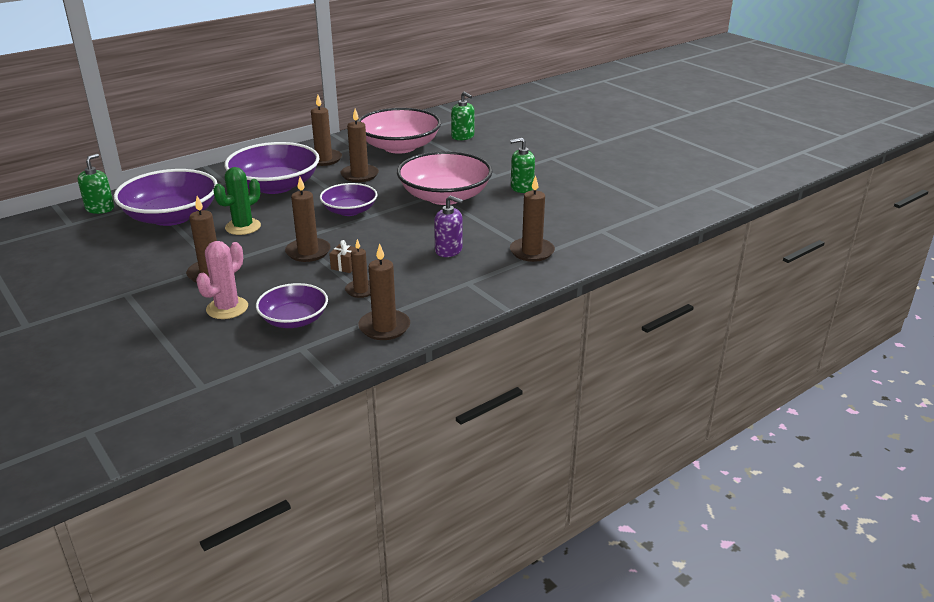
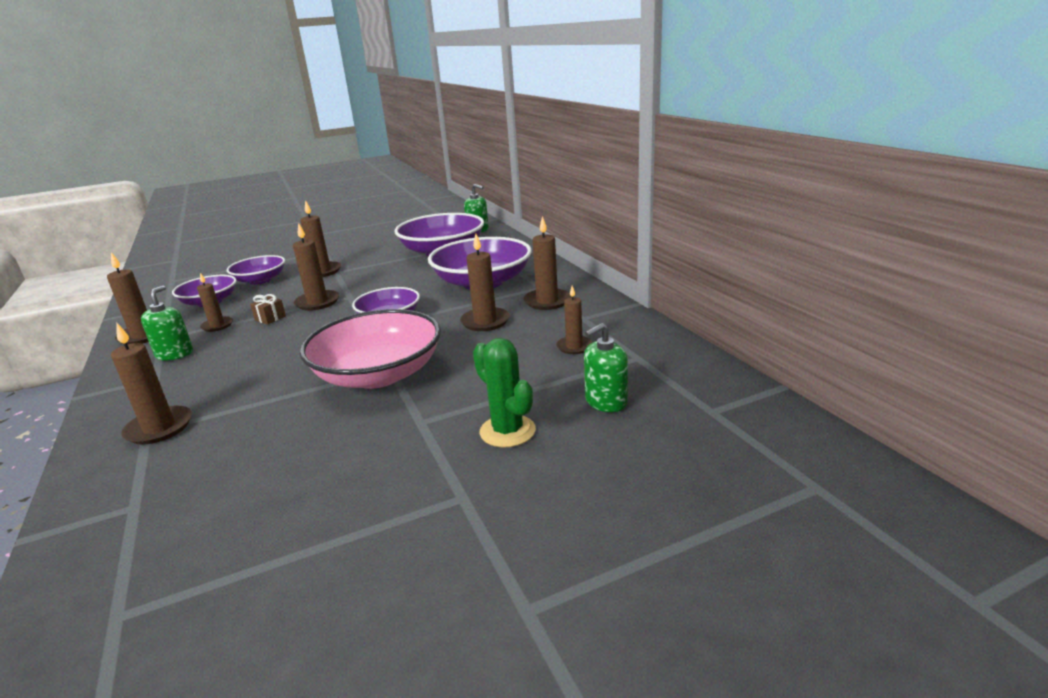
camera: 105 degrees right, 5 degrees down
(227, 308) = (260, 280): pink cactus -> purple bowl
(243, 227) = (397, 276): green cactus -> green cactus (507, 431)
(399, 147) = (574, 347): pink bowl -> brown candle
(448, 250) = (235, 370): purple soap dispenser -> none
(522, 187) = (355, 442): green soap dispenser -> green soap dispenser (174, 354)

